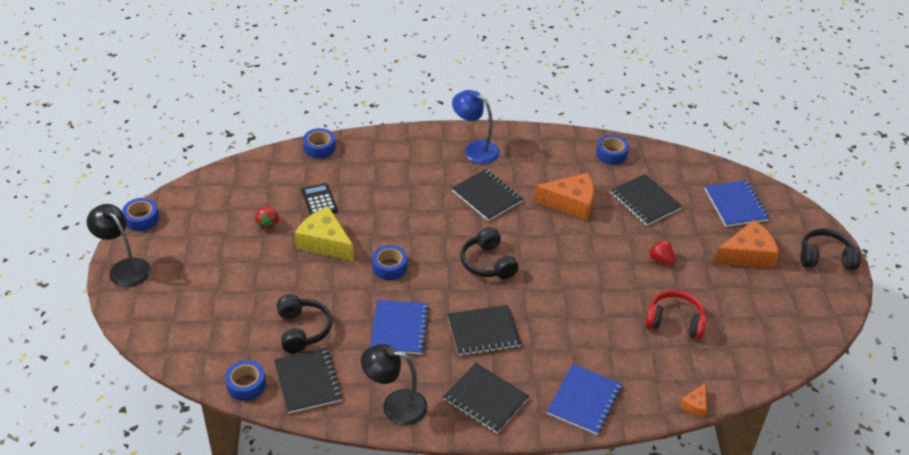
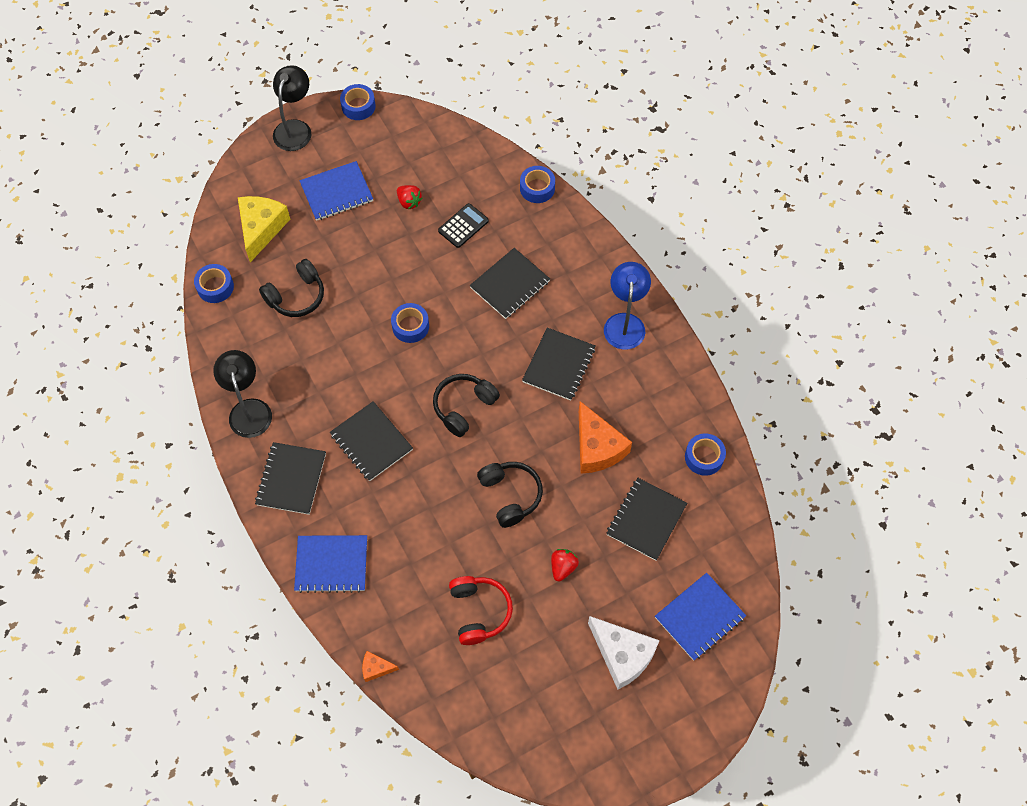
camera: 65 degrees right, 20 degrees up
(268, 223) = (409, 202): red strawberry -> red strawberry turned 105 degrees counterclockwise
(308, 382) = (241, 330): black notebook -> black notebook (510, 285)
(325, 243) = (411, 259): yellow cheese -> yellow cheese (261, 228)
(399, 328) = (338, 371): blue notebook -> blue notebook (337, 192)
(747, 255) = (622, 654): orange cheese -> white cheese
(825, 258) = (668, 742): black headphones -> black headphones (510, 495)

